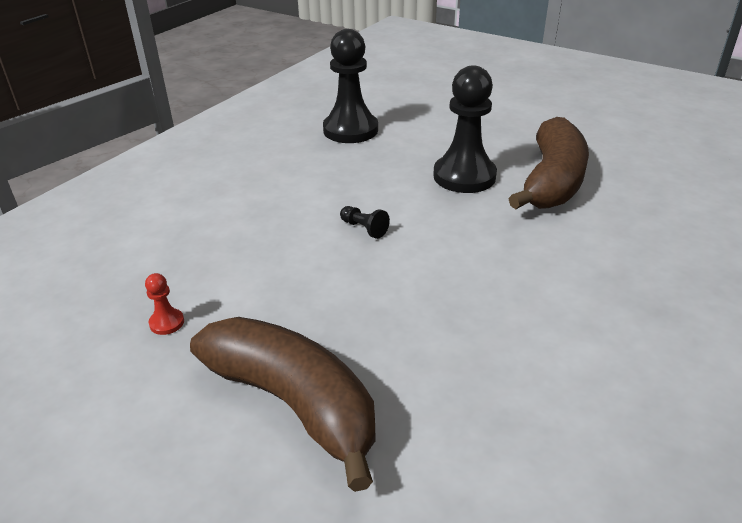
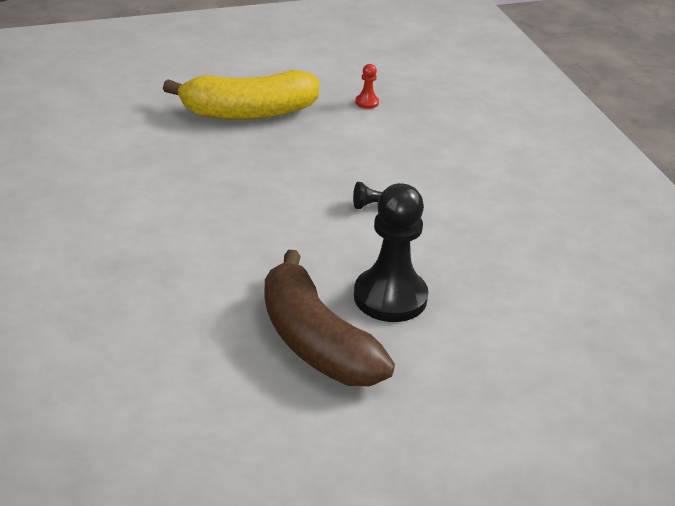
camera: 125 degrees right, 0 degrees up
(294, 403) = (248, 112): brown banana -> yellow banana
(350, 130) = (567, 285): black pawn -> none

